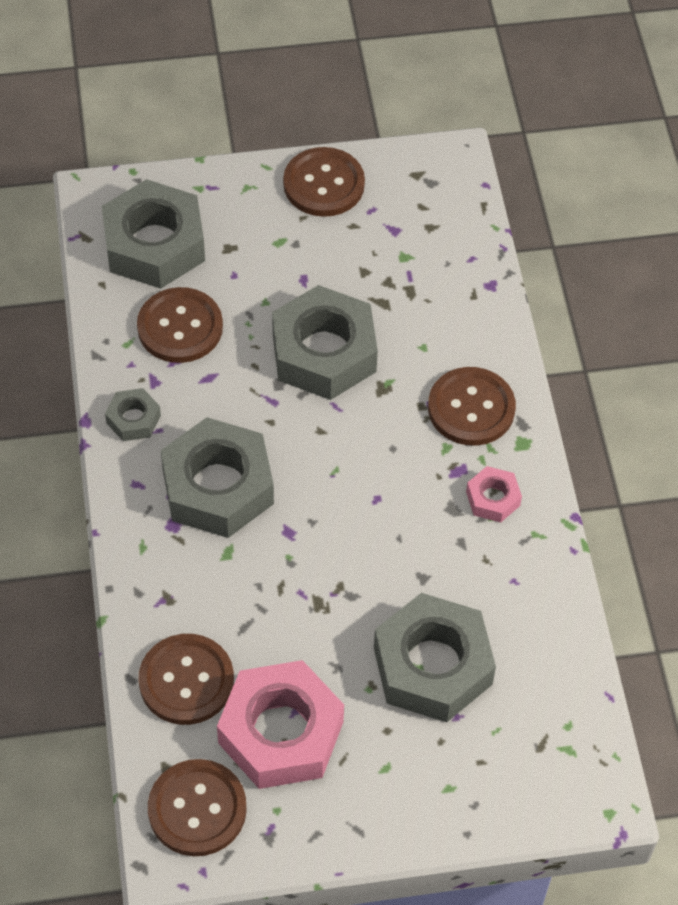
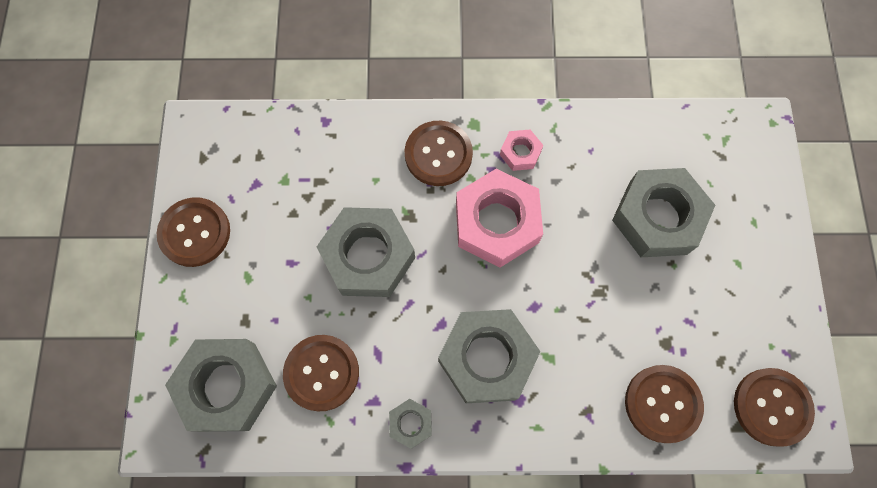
camera: 80 degrees left, 15 degrees up
(280, 732) = (709, 335): pink nut -> pink nut (496, 223)

